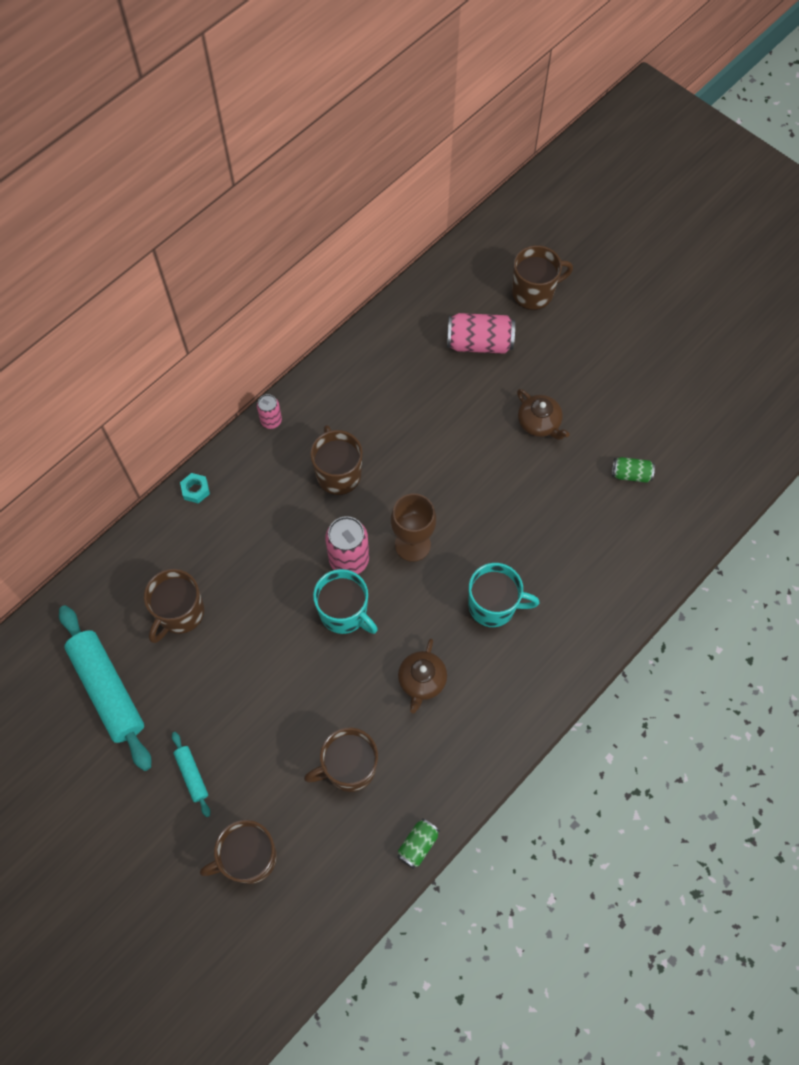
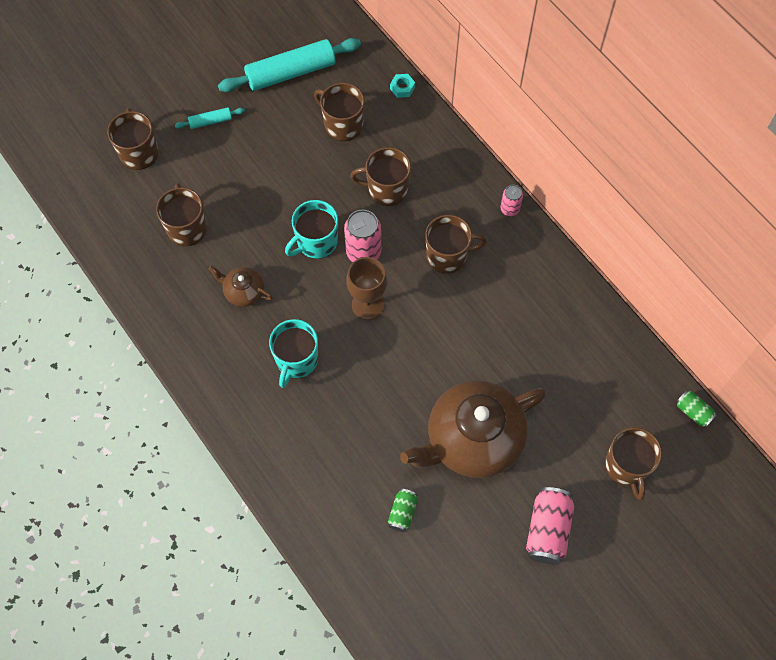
camera: 100 degrees right, 0 degrees up
(195, 490) = (451, 145): turquoise nut -> turquoise nut (402, 88)
(263, 549) = (386, 189): none -> brown mug
(418, 845) = (114, 266): green can -> green can (693, 412)
(479, 343) = (570, 401): pink can -> pink can (547, 530)
(539, 423) = (472, 439): brown teapot -> brown teapot, size x2.23

